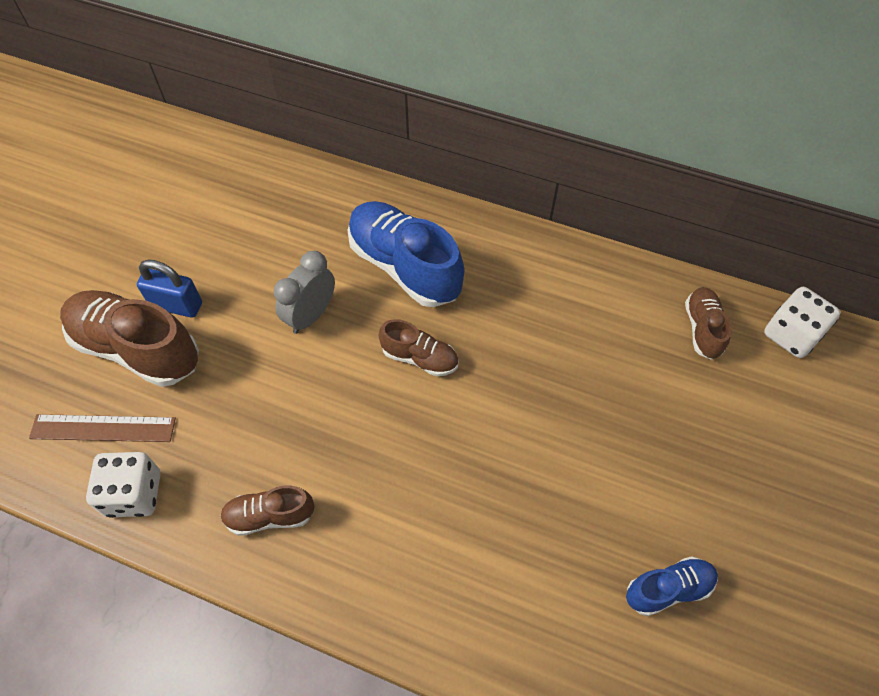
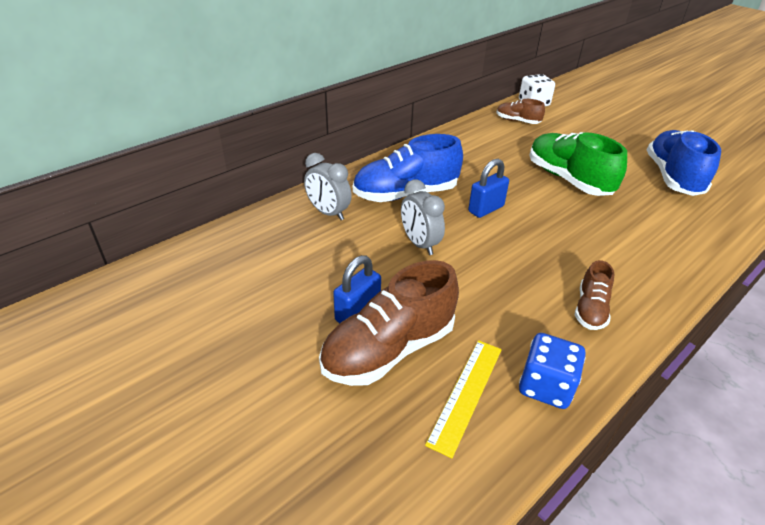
camera: 65 degrees left, 20 degrees down
(103, 428) = (466, 394): brown ruler -> yellow ruler
(134, 494) = (545, 386): white dice -> blue dice
(325, 213) = (328, 213): none -> grey clock
(420, 358) = (486, 209): brown shoe -> blue padlock
(558, 437) = (568, 179): none -> green shoe
(668, 589) = (672, 177): blue shoe -> blue shoe, size x1.89

